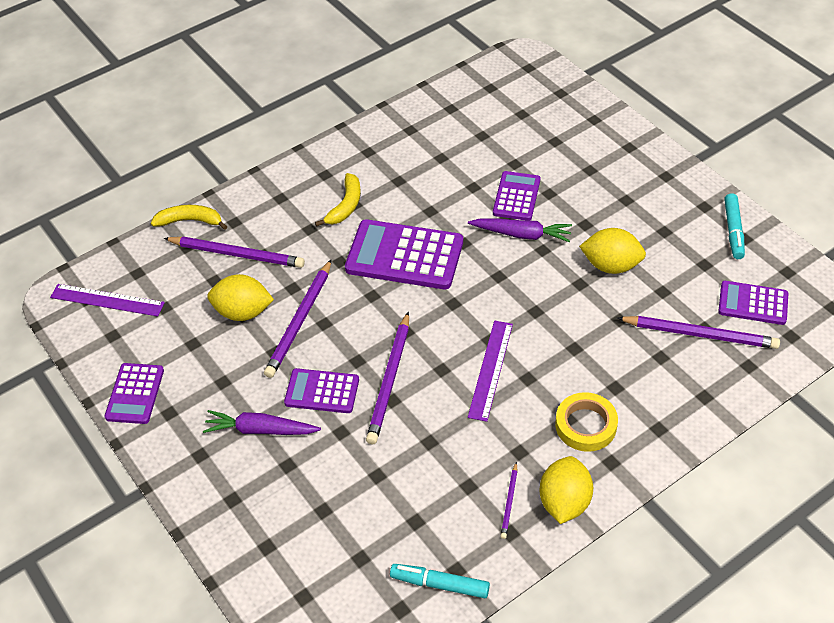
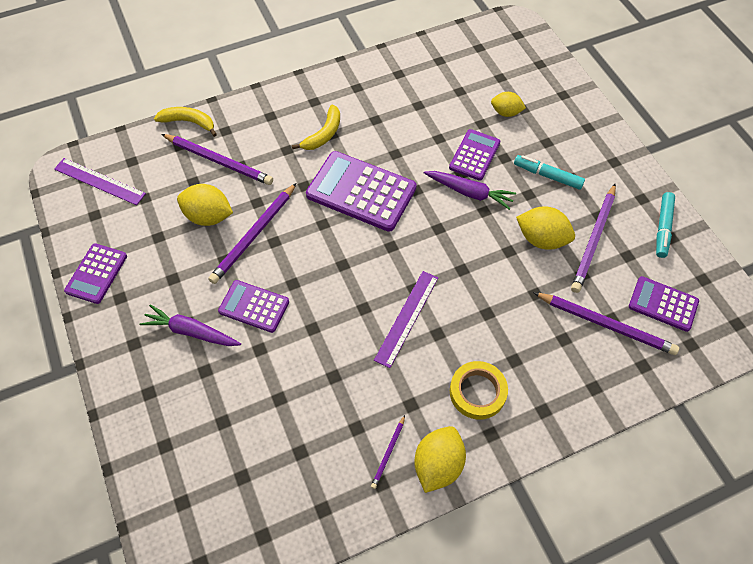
camera: 10 degrees right, 10 degrees up
(390, 380) = (315, 309): purple pencil -> purple pencil (594, 240)
(440, 584) = (304, 520): turquoise marker -> turquoise marker (547, 176)
(538, 148) = (506, 112): none -> yellow lemon

